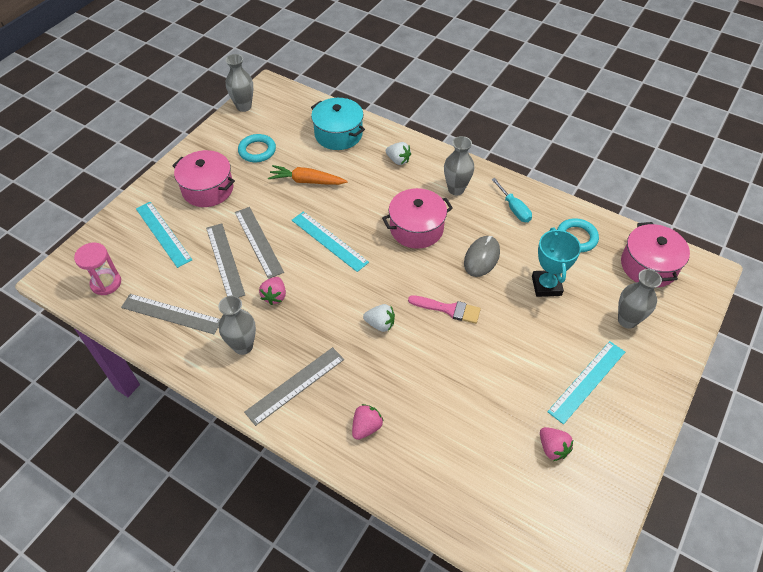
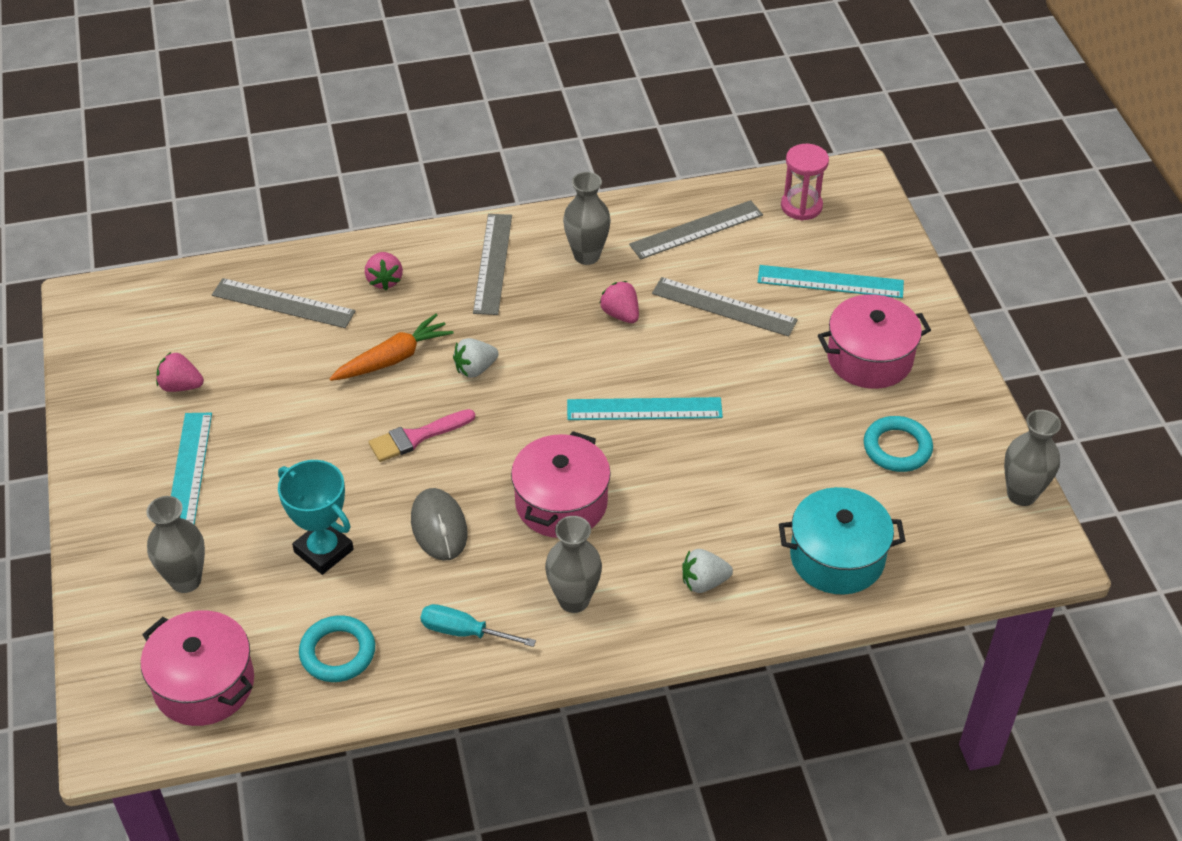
camera: 135 degrees right, 5 degrees down
(258, 241) = (720, 349): grey ruler -> grey ruler (283, 303)
(307, 181) = (775, 458): orange carrot -> orange carrot (393, 358)

